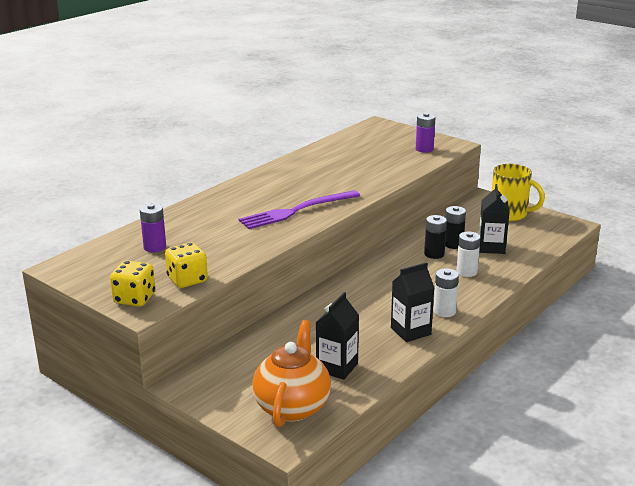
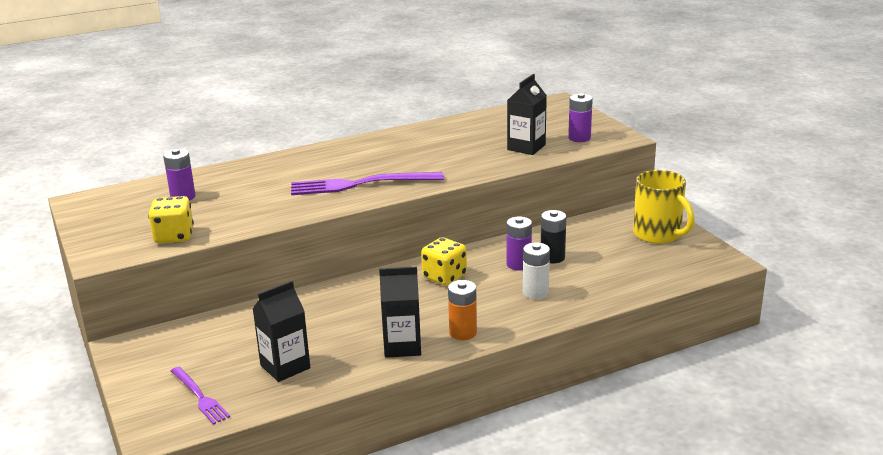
camera: 25 degrees right, 0 degrees up
(134, 299) = (107, 245): yellow dice -> yellow dice (444, 277)
(292, 406) = (199, 397): orange teapot -> purple fork
(434, 254) = (518, 264): black battery -> purple battery
(444, 311) = (463, 332): white battery -> orange battery
(491, 247) = (594, 270): black carton -> black carton (526, 147)

